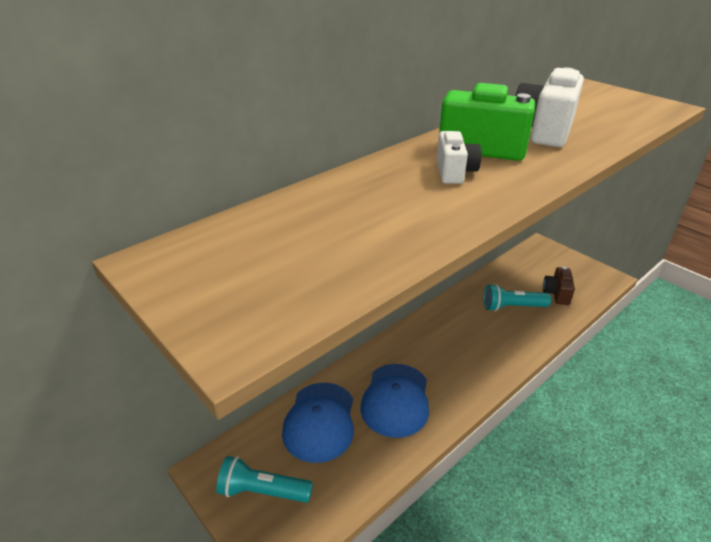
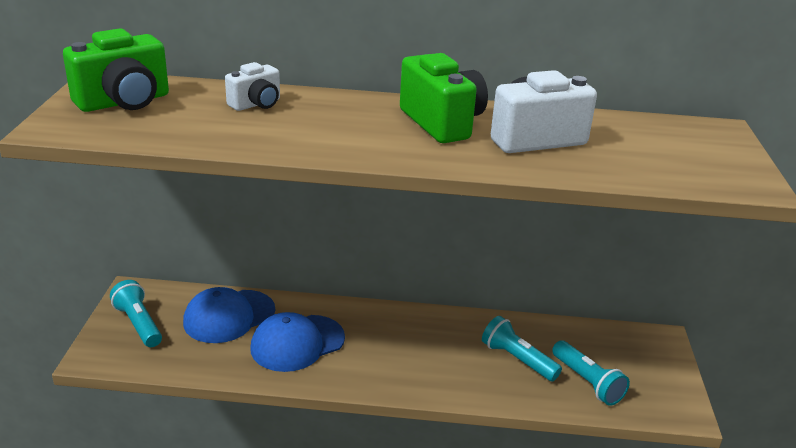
camera: 45 degrees right, 5 degrees down
(234, 267) = (124, 102): none -> green camera
(454, 172) = (370, 125): white camera -> white camera (256, 104)
(556, 294) = (587, 382): brown camera -> turquoise flashlight

